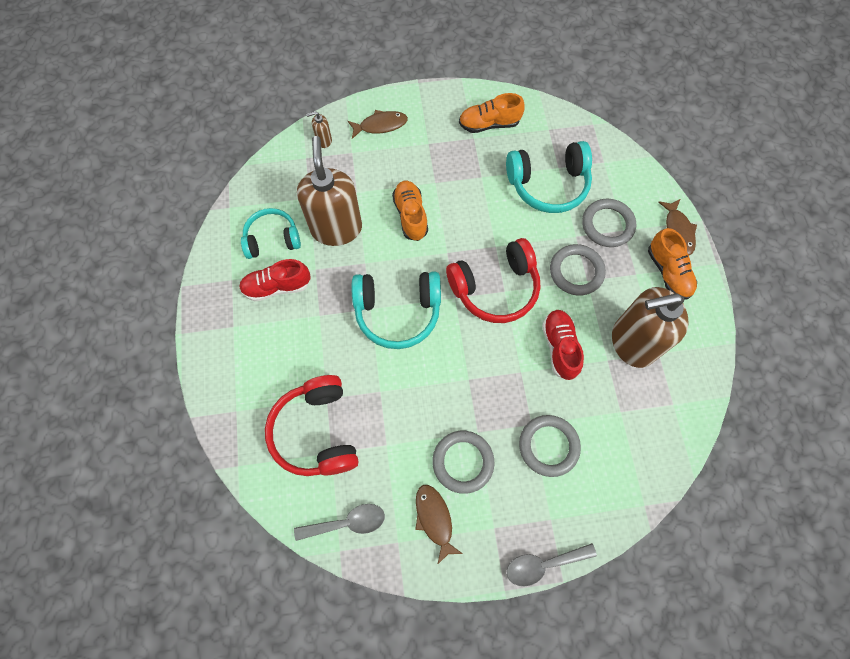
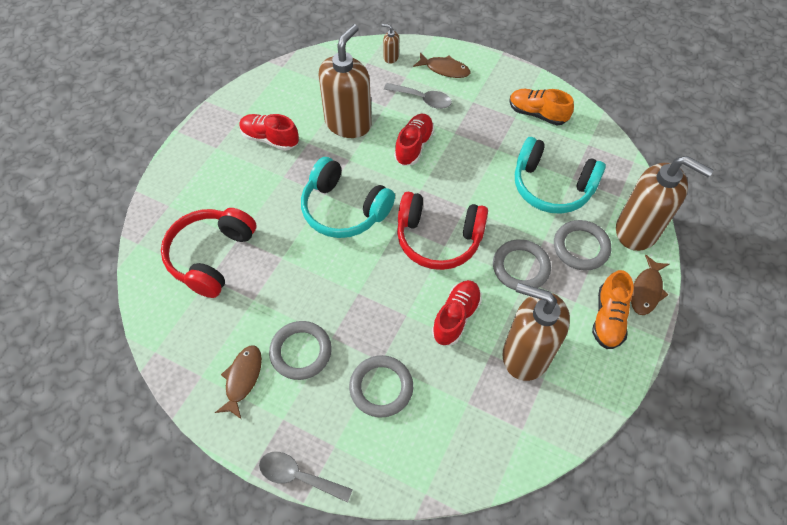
camera: 35 degrees right, 10 degrees down
(272, 239) = (294, 104): turquoise headphones -> none
(347, 523) = (177, 335): grey spoon -> grey spoon (422, 99)
(410, 215) = (414, 146): orange shoe -> red shoe
(637, 184) = (637, 230): none -> brown soap dispenser

